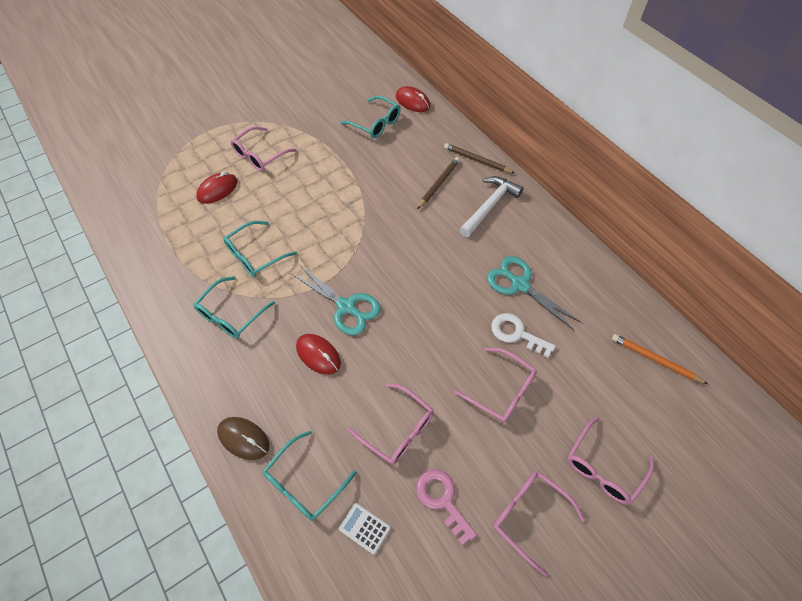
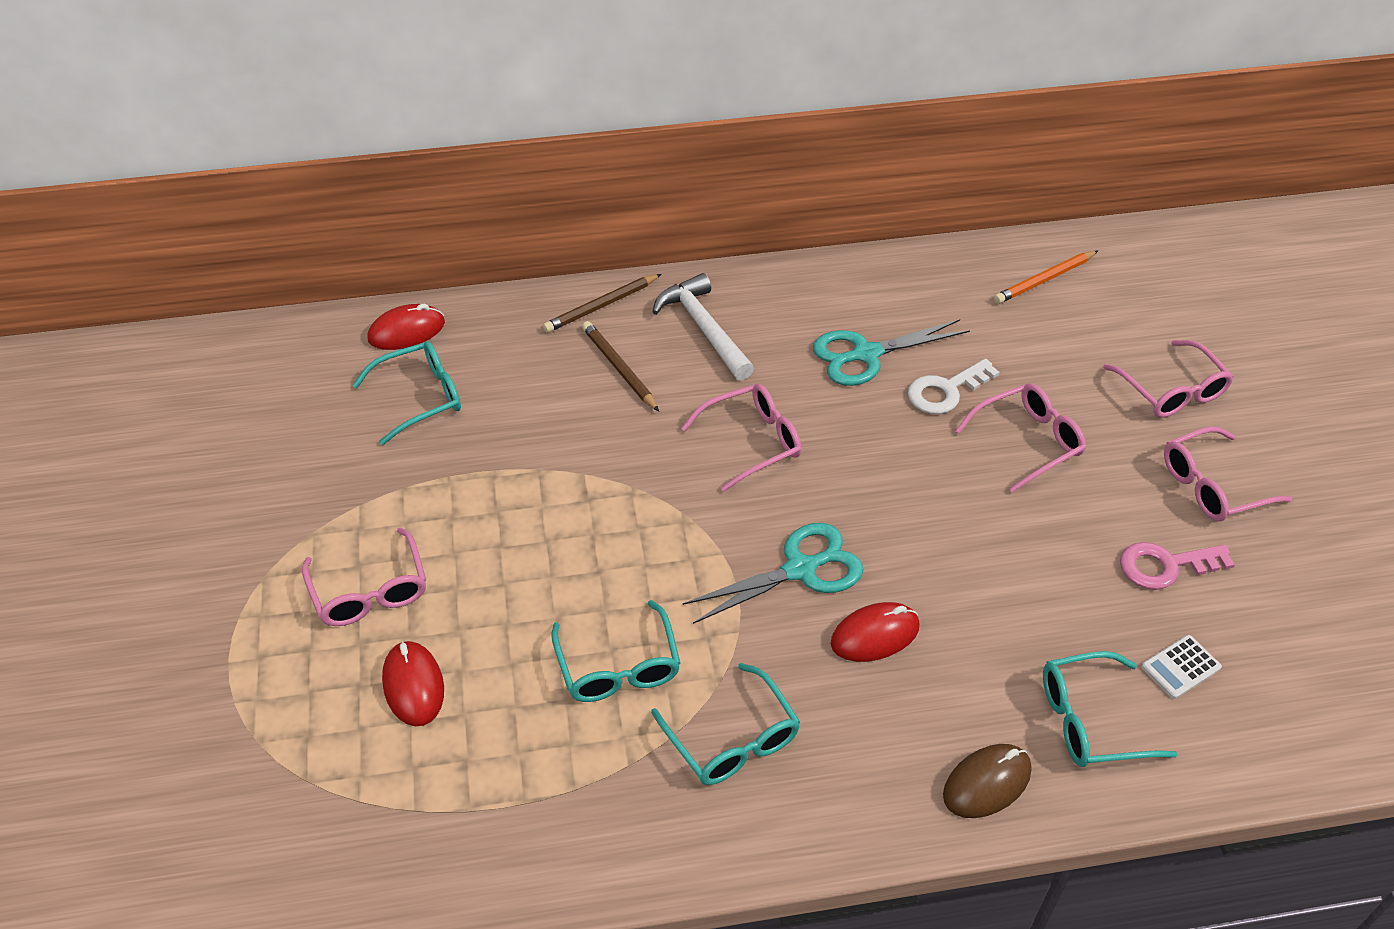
camera: 65 degrees left, 10 degrees down
(304, 483) = (1090, 721): turquoise glasses -> turquoise glasses turned 105 degrees clockwise
(397, 429) = (1044, 578): pink glasses -> pink glasses (752, 442)

